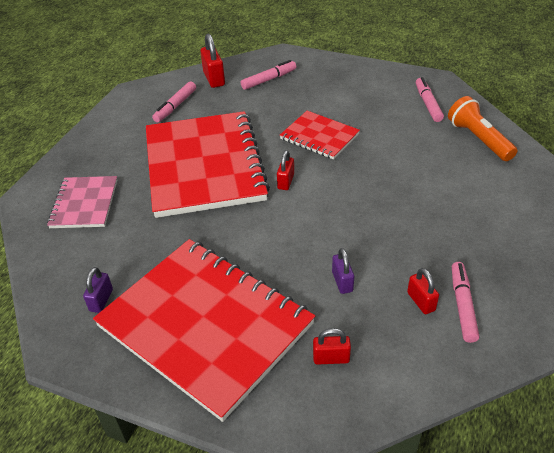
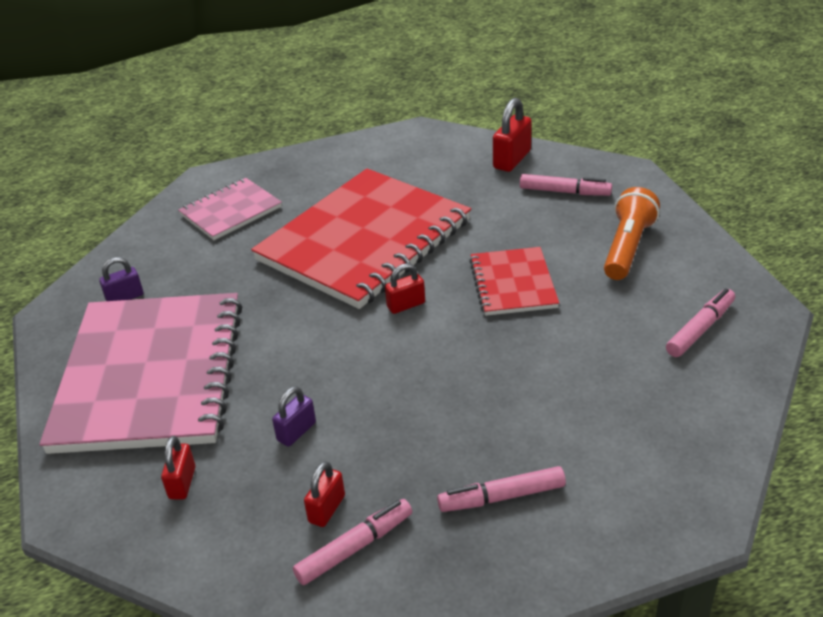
camera: 50 degrees right, 5 degrees down
(175, 106) = (432, 167): pink marker -> pink marker (502, 497)
(205, 325) = (150, 375): red notebook -> pink notebook
(331, 358) = (182, 483): red padlock -> red padlock turned 45 degrees clockwise
(478, 139) = (688, 410): orange flashlight -> orange flashlight (627, 247)

